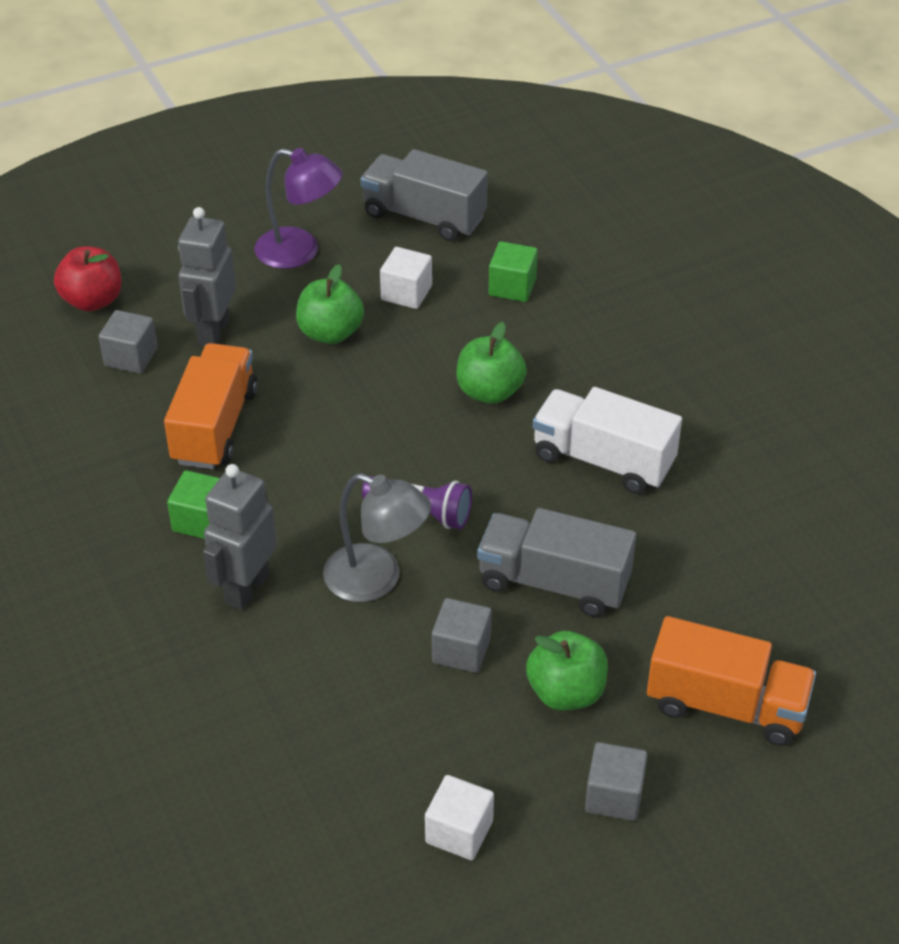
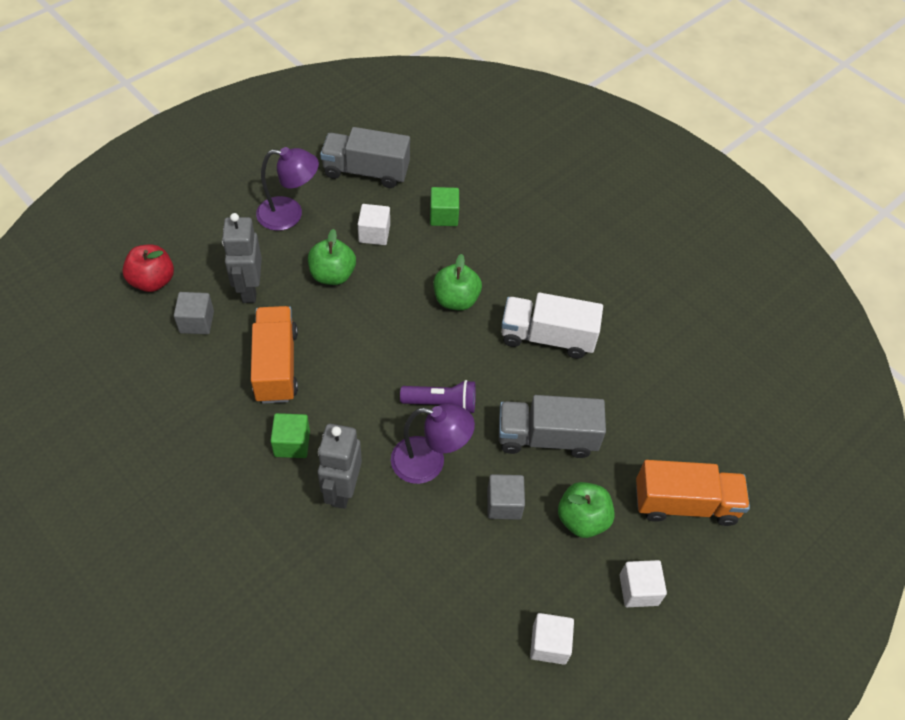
camera: 20 degrees left, 10 degrees up
(377, 579) = (429, 462): grey lamp -> purple lamp
(614, 796) = (638, 590): grey cube -> white cube

